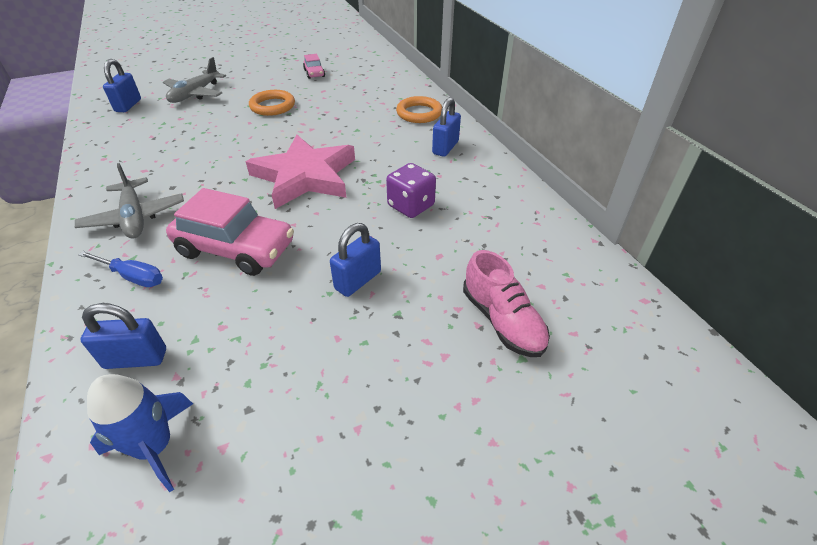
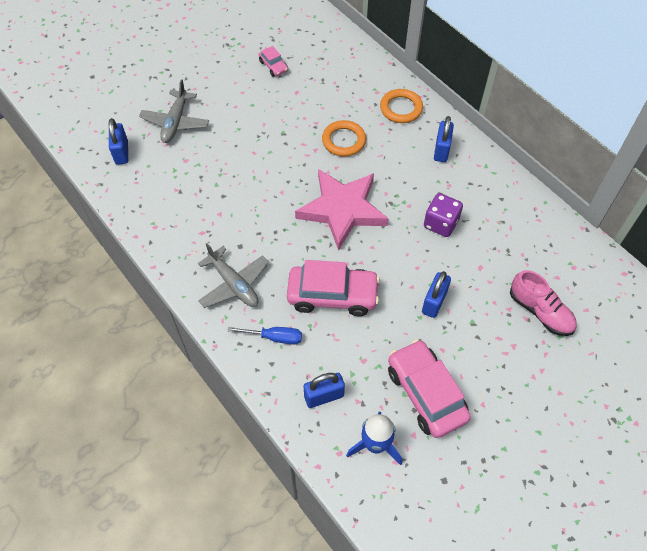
camera: 15 degrees left, 15 degrees up
(272, 106) = (262, 125): orange ring -> orange ring (343, 141)
(279, 390) = (426, 393): none -> pink car

